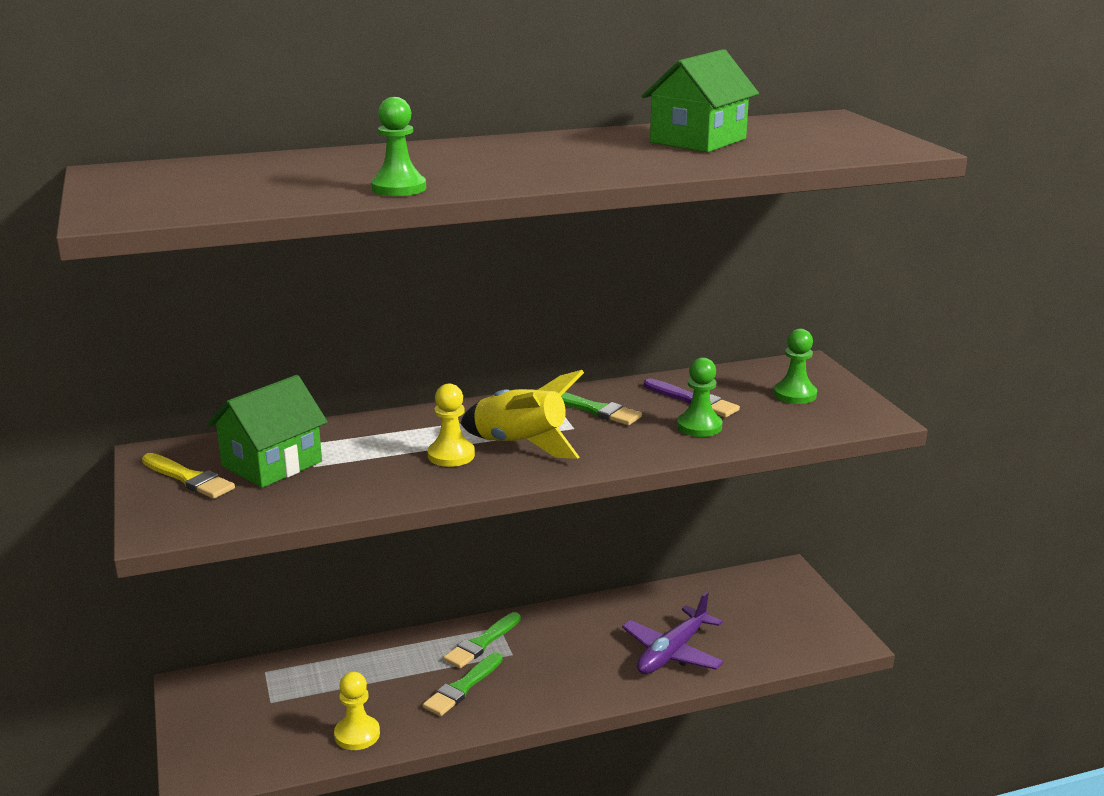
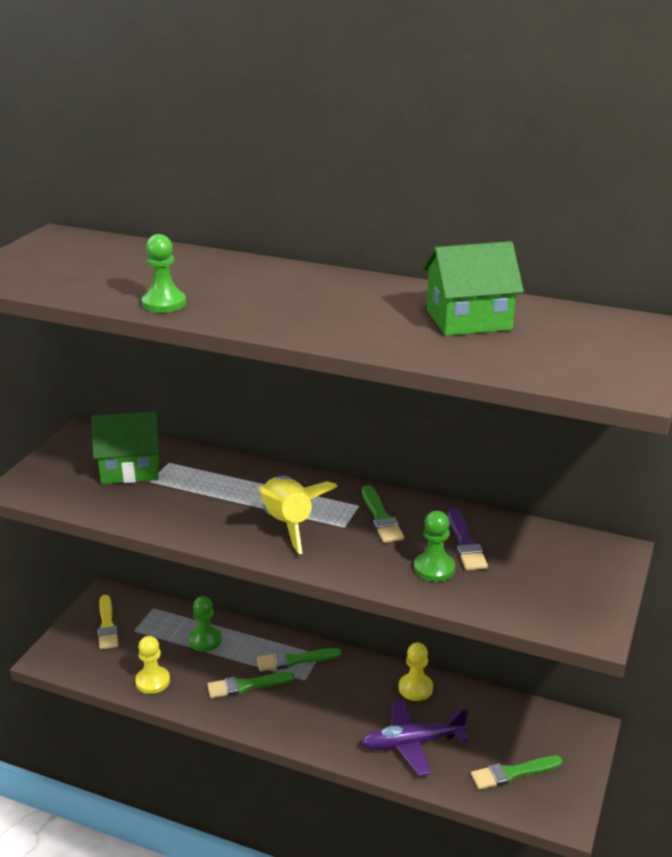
camera: 40 degrees right, 5 degrees up
(189, 478) = (76, 459): yellow brush -> yellow brush (107, 625)
(451, 455) = (235, 511): yellow pawn -> yellow pawn (415, 688)
(775, 631) = (512, 773): none -> green brush
(795, 394) = (557, 575): green pawn -> green pawn (205, 640)

